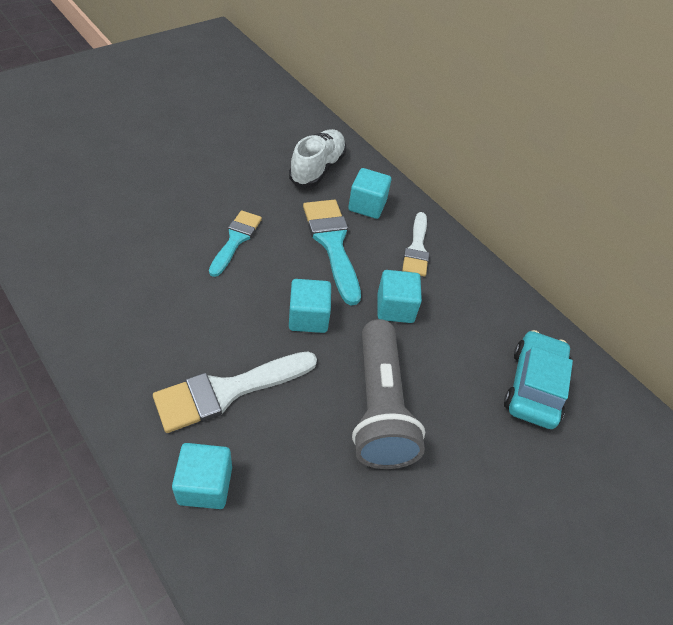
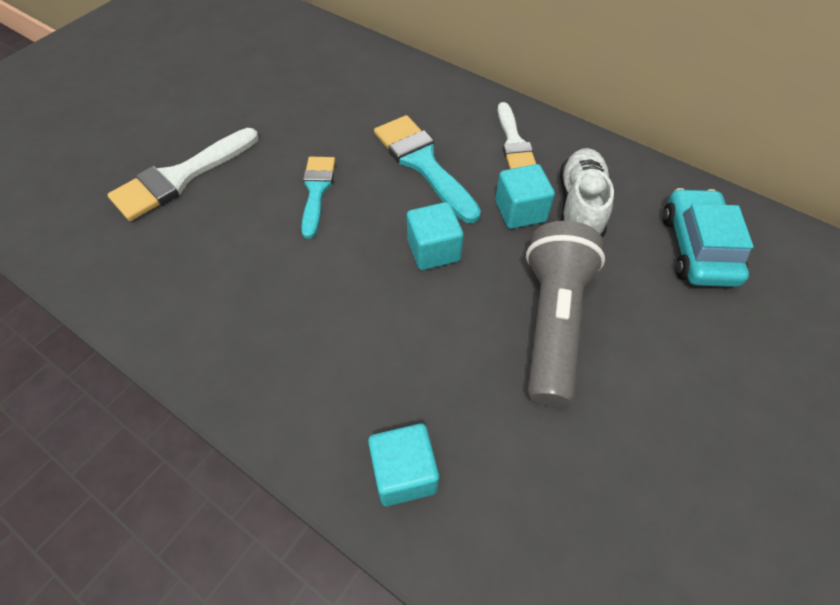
camera: 10 degrees left, 5 degrees up
(227, 391) = (382, 359): white brush -> white brush (180, 177)
(317, 168) = (371, 88): white shoe -> white shoe (580, 206)
(367, 205) = (441, 112): turquoise cube -> none
(379, 407) = (552, 322): grey flashlight -> grey flashlight turned 150 degrees counterclockwise

